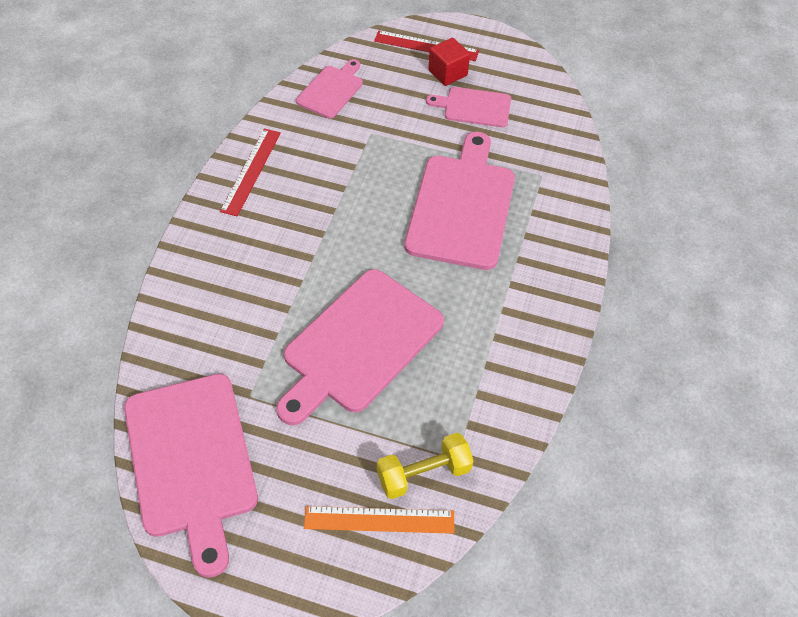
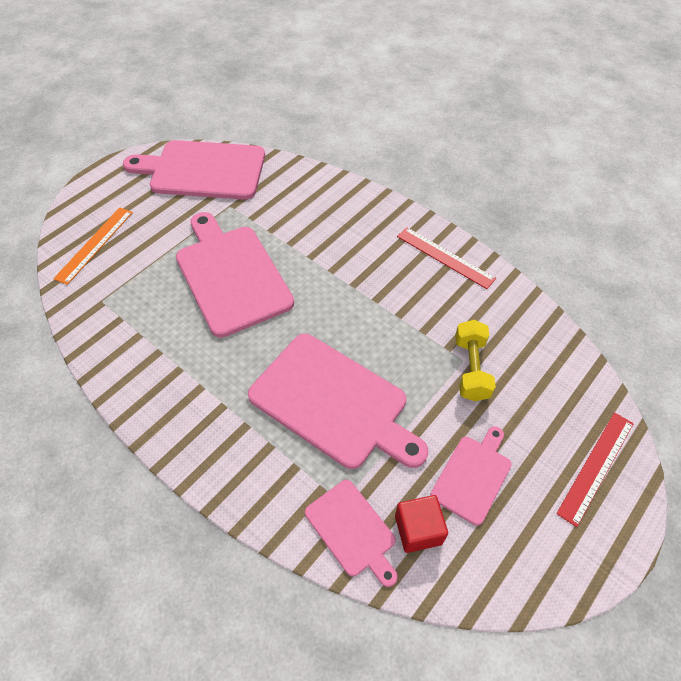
camera: 115 degrees right, 0 degrees up
(331, 90) = (537, 346): pink cutting board -> pink cutting board (352, 530)
(423, 474) = (105, 278): yellow dumbbell -> yellow dumbbell (471, 369)
(447, 73) = (540, 471): red cube -> red cube (418, 529)

